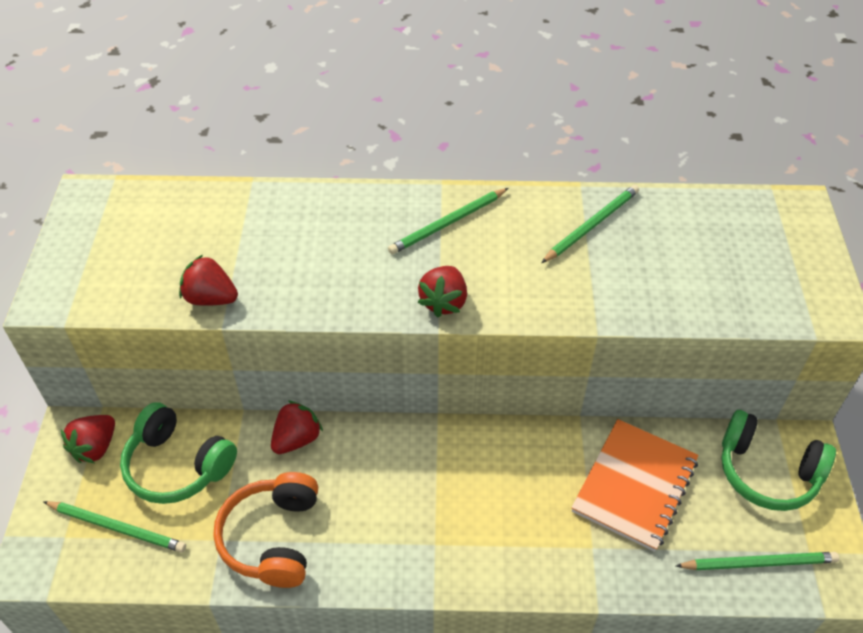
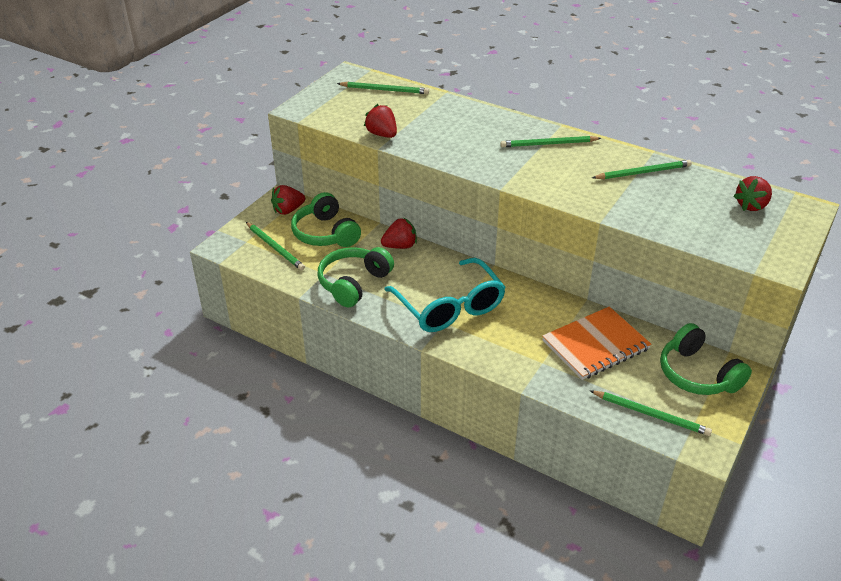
camera: 30 degrees right, 10 degrees down
(161, 210) = (385, 90): none -> green pencil
(273, 538) = (354, 283): orange headphones -> green headphones
(426, 514) = (450, 307): none -> turquoise glasses
(444, 302) = (515, 177): red strawberry -> red strawberry (751, 205)

